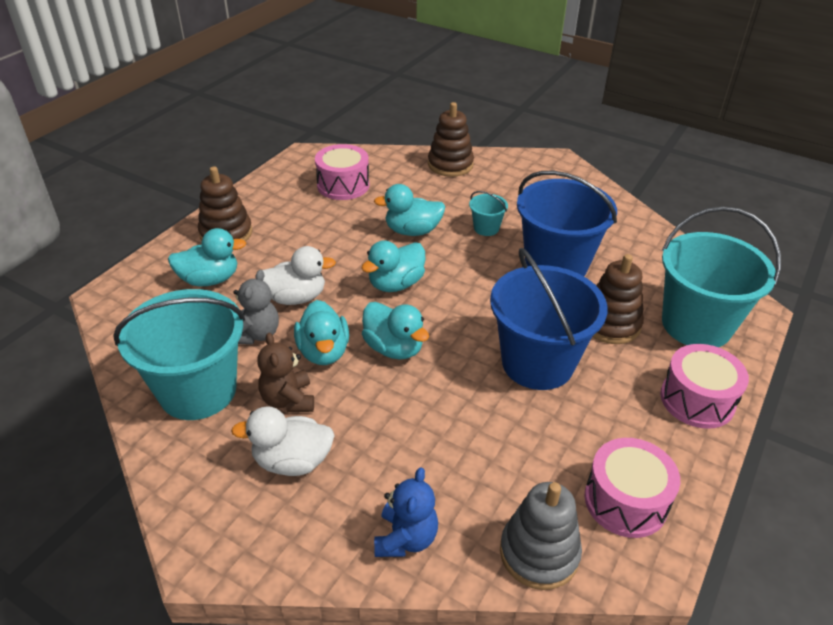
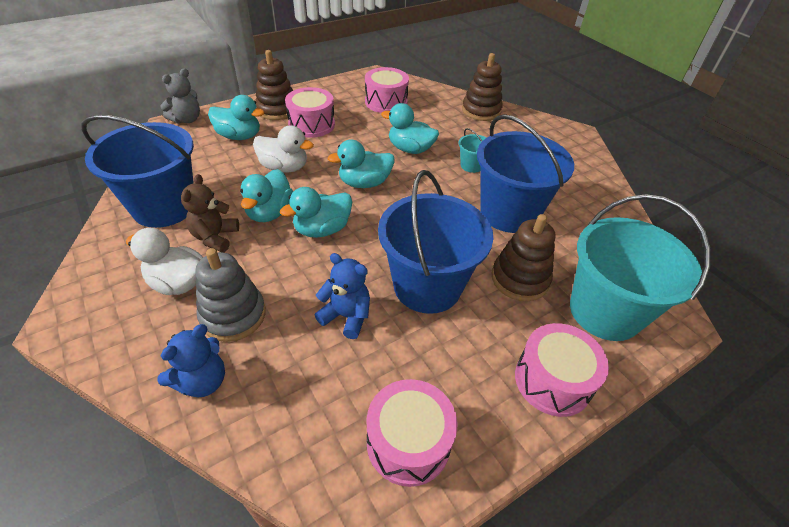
camera: 25 degrees right, 5 degrees up
(198, 391) = (164, 207): turquoise bucket -> blue bucket
(256, 334) = (236, 183): grey teddy bear -> grey teddy bear (187, 119)
(282, 238) = (311, 124): none -> pink drum
(394, 348) = (322, 229): turquoise duck -> turquoise duck turned 75 degrees clockwise
(488, 421) = (346, 316): none -> blue teddy bear
(539, 553) = (294, 449): grey stacking toy -> grey stacking toy (233, 315)

